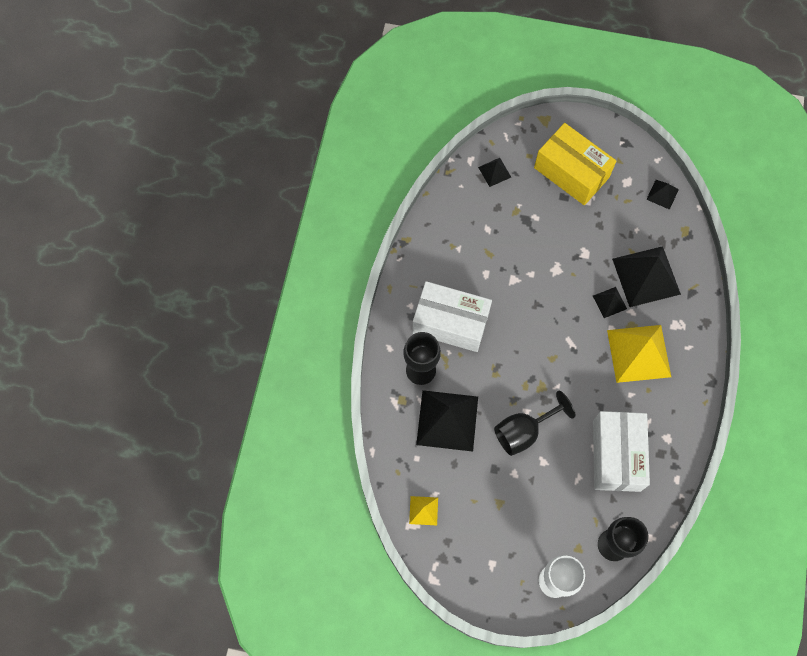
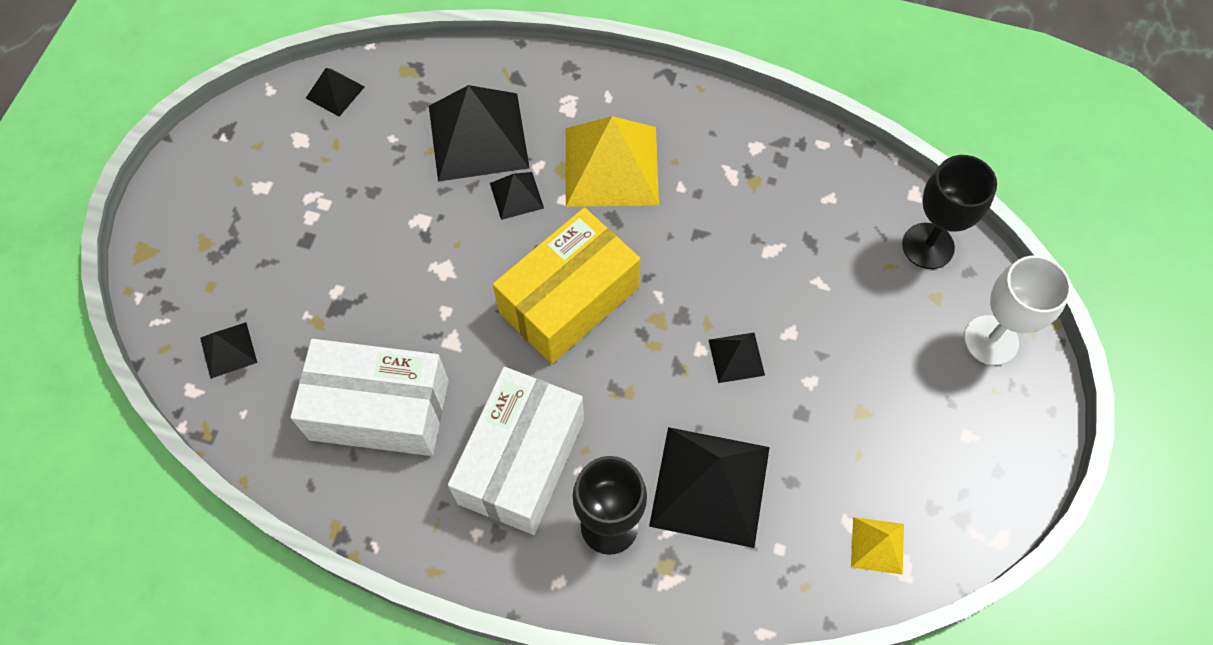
camera: 85 degrees left, 5 degrees down
(524, 431) = (736, 357): black goblet -> black pyramid
(571, 172) = (261, 222): yellow box -> yellow box (569, 300)
(616, 455) = (782, 222): white box -> white box (379, 410)

